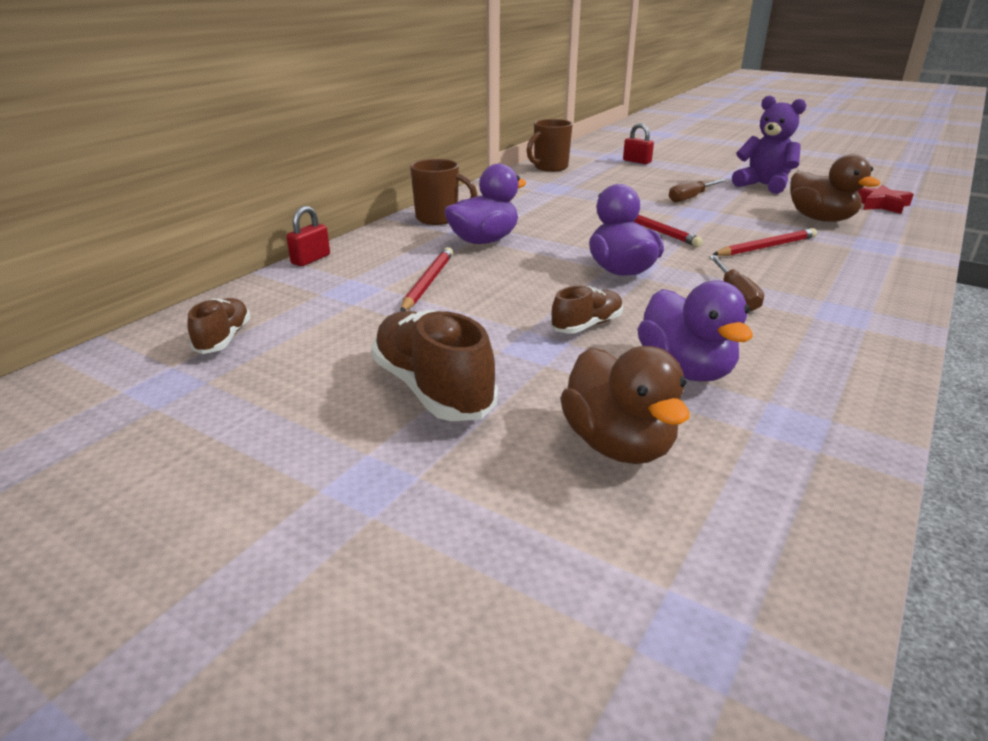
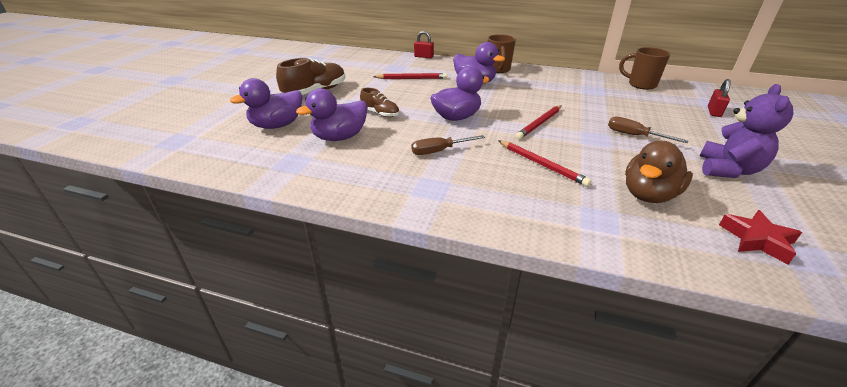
camera: 75 degrees right, 5 degrees up
(223, 338) = (346, 58): brown shoe -> none
(618, 444) = (277, 125): brown duck -> purple duck

